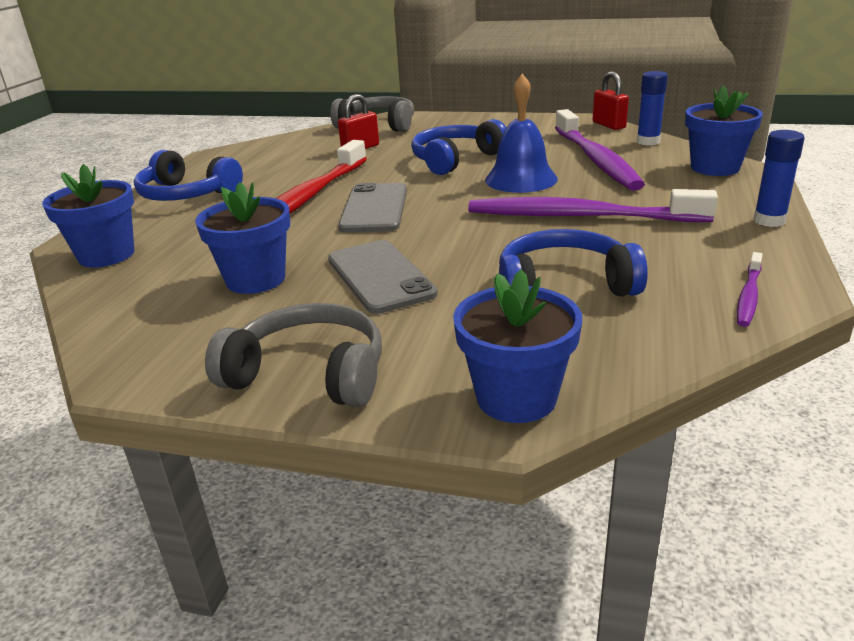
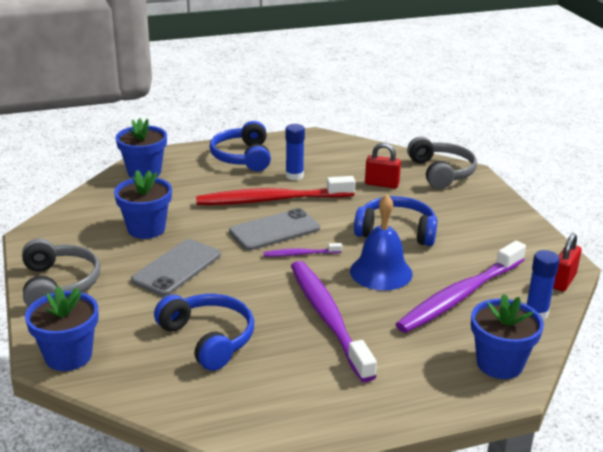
camera: 55 degrees right, 0 degrees up
(748, 296) = (243, 420): purple toothbrush -> purple toothbrush (300, 254)
(769, 221) = (393, 412): blue glue stick -> blue glue stick (294, 176)

